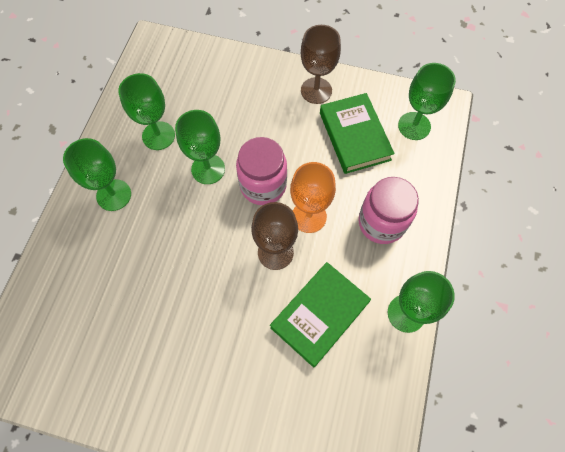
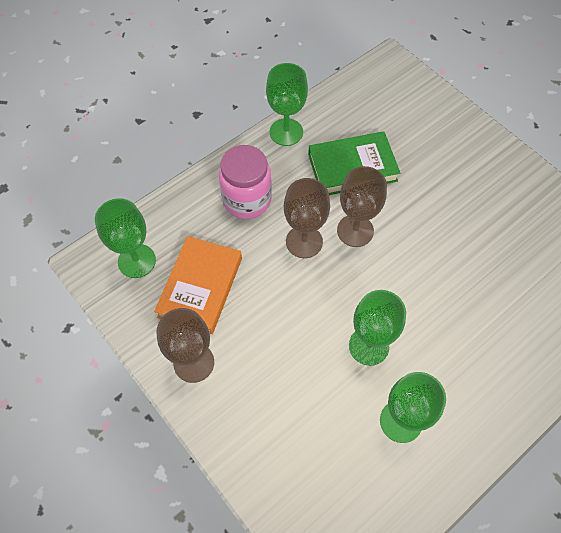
camera: 145 degrees left, 5 degrees down
(114, 195) = (482, 379): green goblet -> none
(263, 185) = (325, 295): pink jar -> none
(309, 216) = (304, 242): orange goblet -> brown goblet
(354, 136) = (200, 287): green book -> orange book

